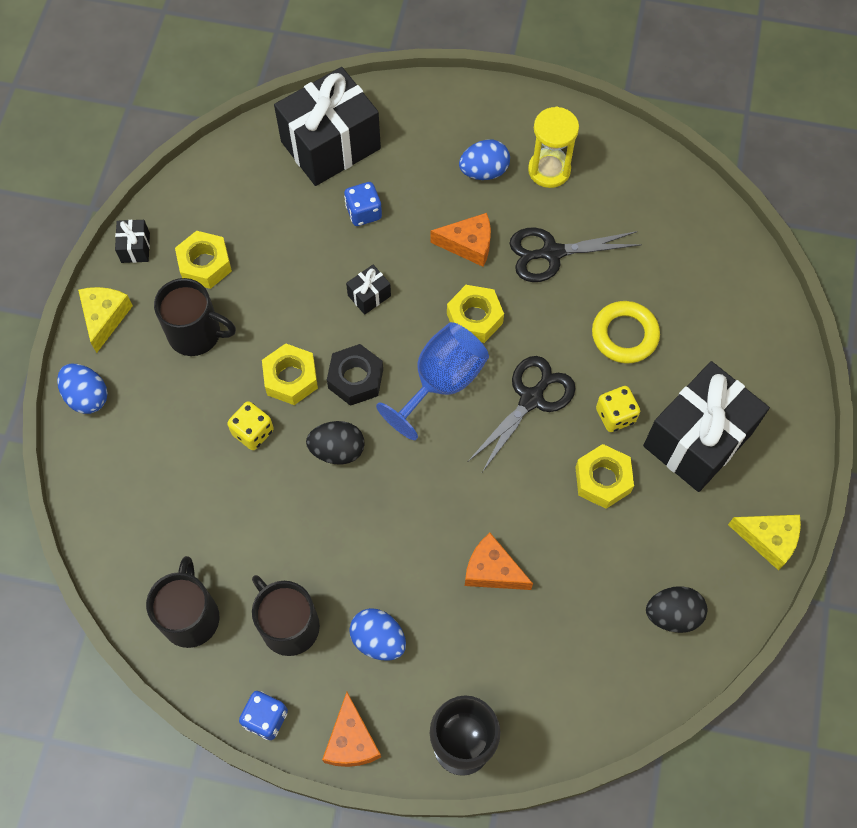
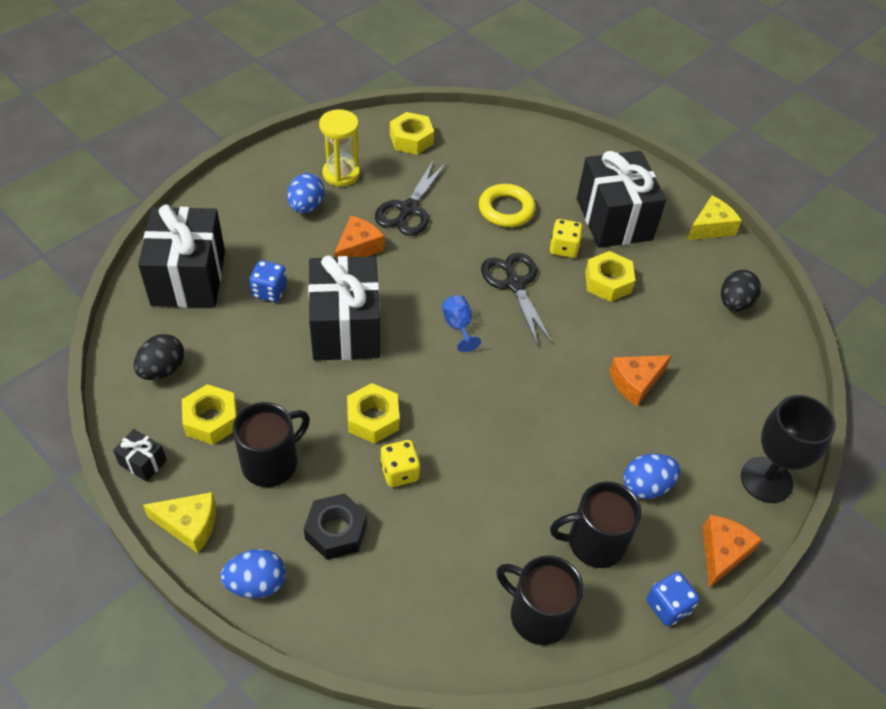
camera: 60 degrees left, 15 degrees down
(105, 317) = (189, 525): yellow cheese -> yellow cheese turned 150 degrees clockwise
(337, 450) = (463, 423): black egg -> black egg (162, 369)
(351, 740) = (722, 553): orange cheese -> orange cheese turned 90 degrees counterclockwise
(355, 379) = (410, 376): black nut -> black nut (336, 531)
(369, 295) = (345, 328): black gift -> black gift, size x2.45
(441, 382) = (458, 327): blue goblet -> blue goblet, size x0.52
(474, 318) = (422, 278): yellow nut -> yellow nut (411, 139)

